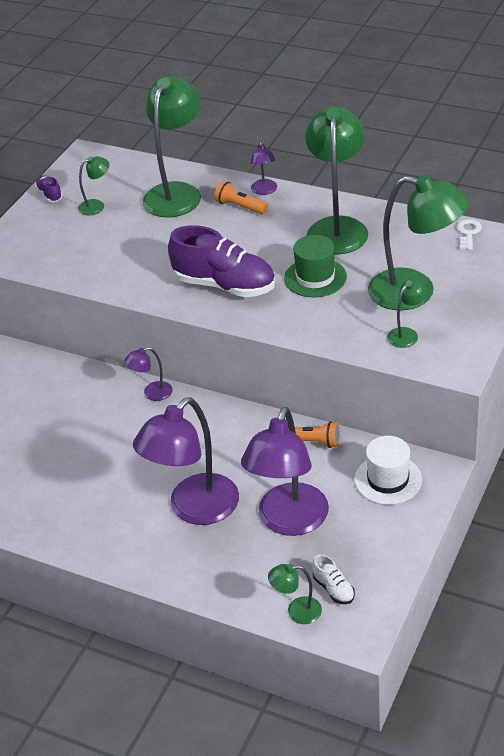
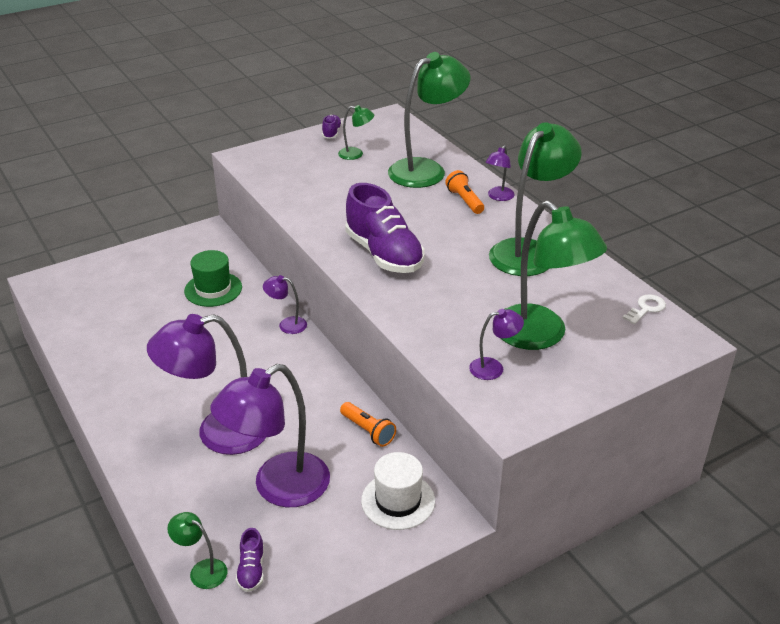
camera: 30 degrees right, 5 degrees down
(315, 277) = (465, 282): green hat -> green hat (213, 289)
(333, 589) = (251, 570): white shoe -> purple shoe
(407, 334) = (493, 368): green lamp -> purple lamp

